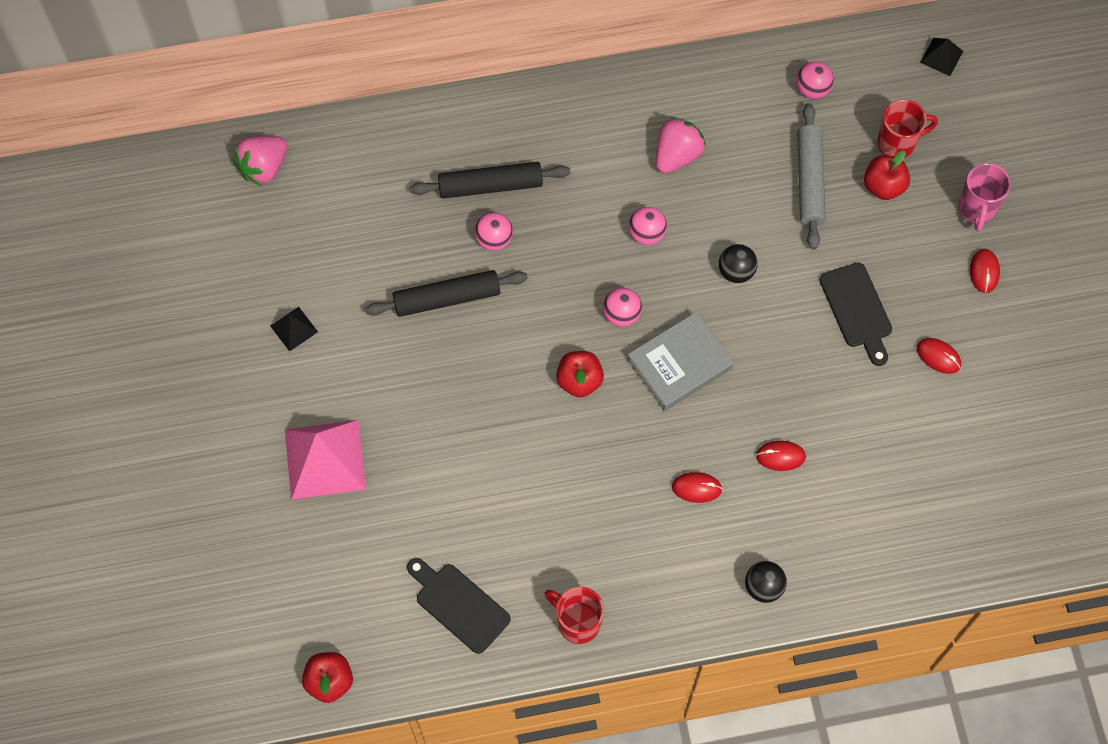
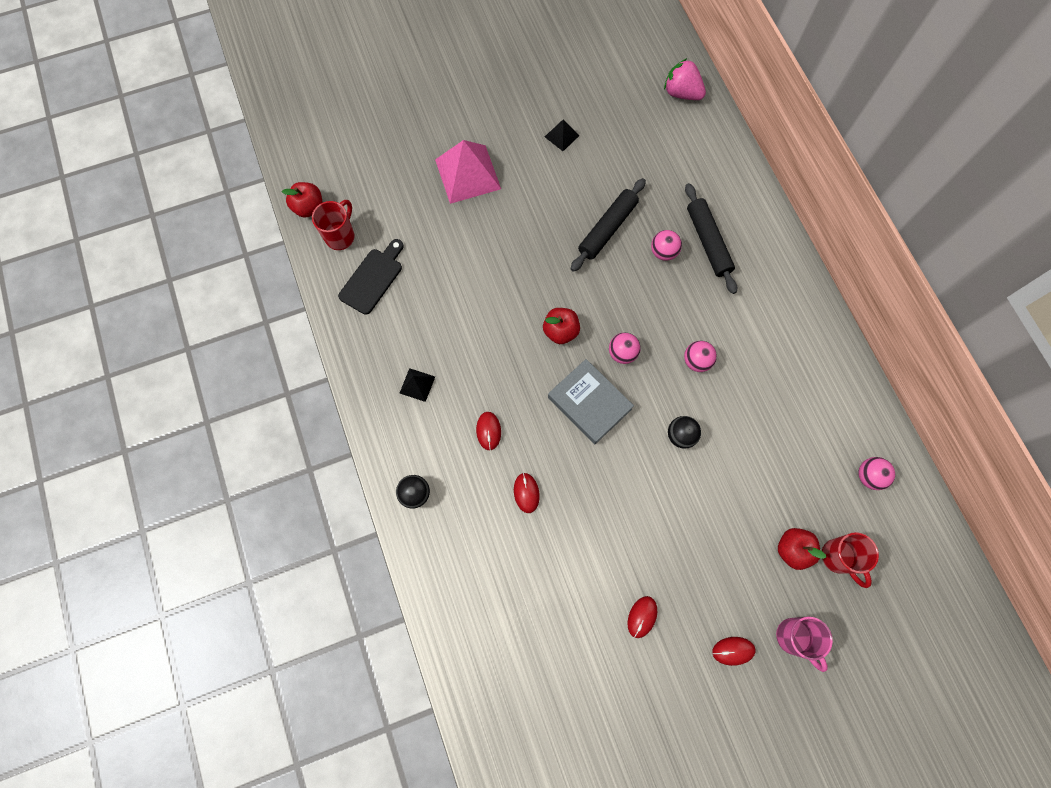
camera: 80 degrees right, 5 degrees up
(447, 298) = (607, 229): black rolling pin -> black rolling pin turned 60 degrees clockwise
(577, 622) = (369, 360): red mug -> red mug (340, 236)
(676, 155) = (773, 374): pink strawberry -> none
(809, 181) = (780, 485): grey rolling pin -> none
(857, 309) = (670, 540): black cutting board -> none
(941, 56) = (939, 588): black pyramid -> black pyramid (417, 385)
(977, 208) = (794, 638): pink mug -> pink mug turned 120 degrees counterclockwise

